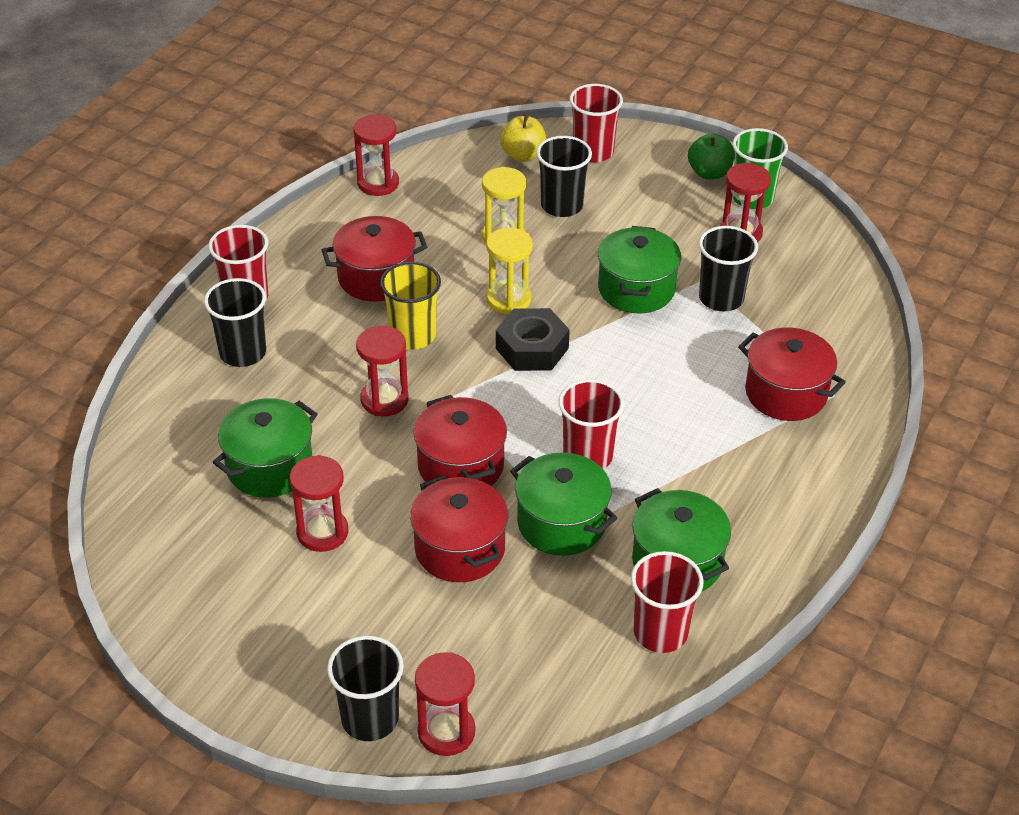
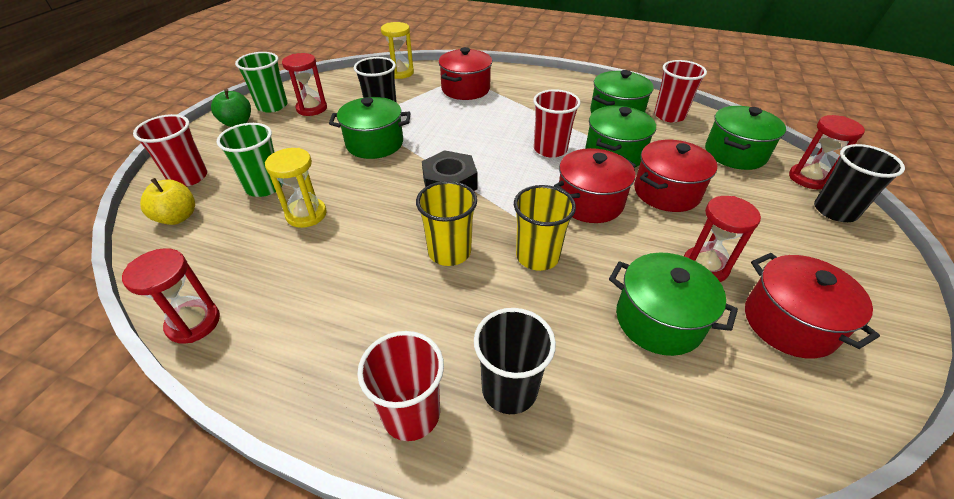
camera: 100 degrees left, 0 degrees up
(376, 277) = (367, 293): red pot -> red pot (789, 323)
(384, 400) = (537, 256): red hourglass -> yellow cup
(508, 299) = (392, 201): yellow hourglass -> yellow hourglass (400, 73)
(530, 671) = (735, 153): none -> green pot
(562, 205) = (265, 187): black cup -> green cup

